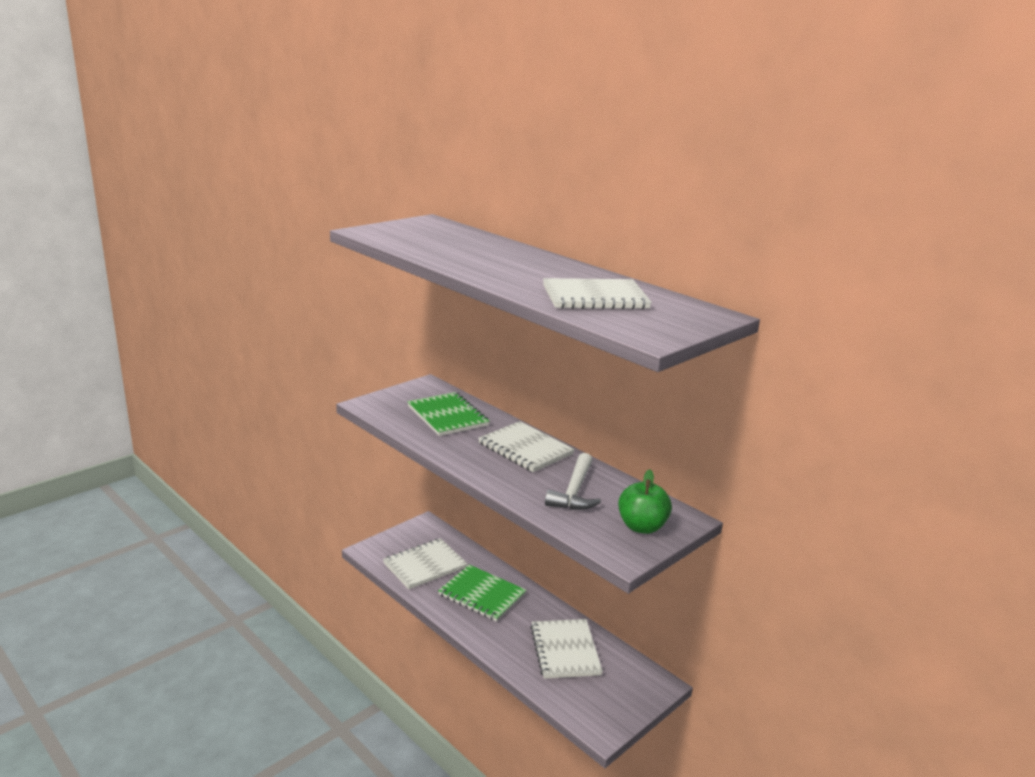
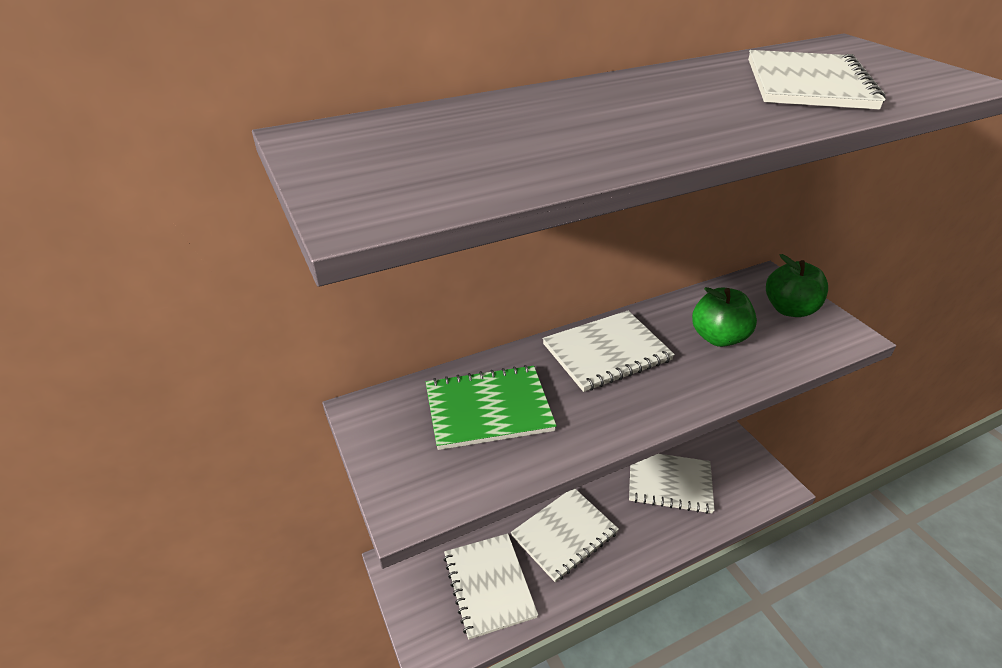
camera: 70 degrees left, 15 degrees up
(482, 595) = (564, 534): green notebook -> white notebook
(574, 492) = (718, 337): white hammer -> green apple

